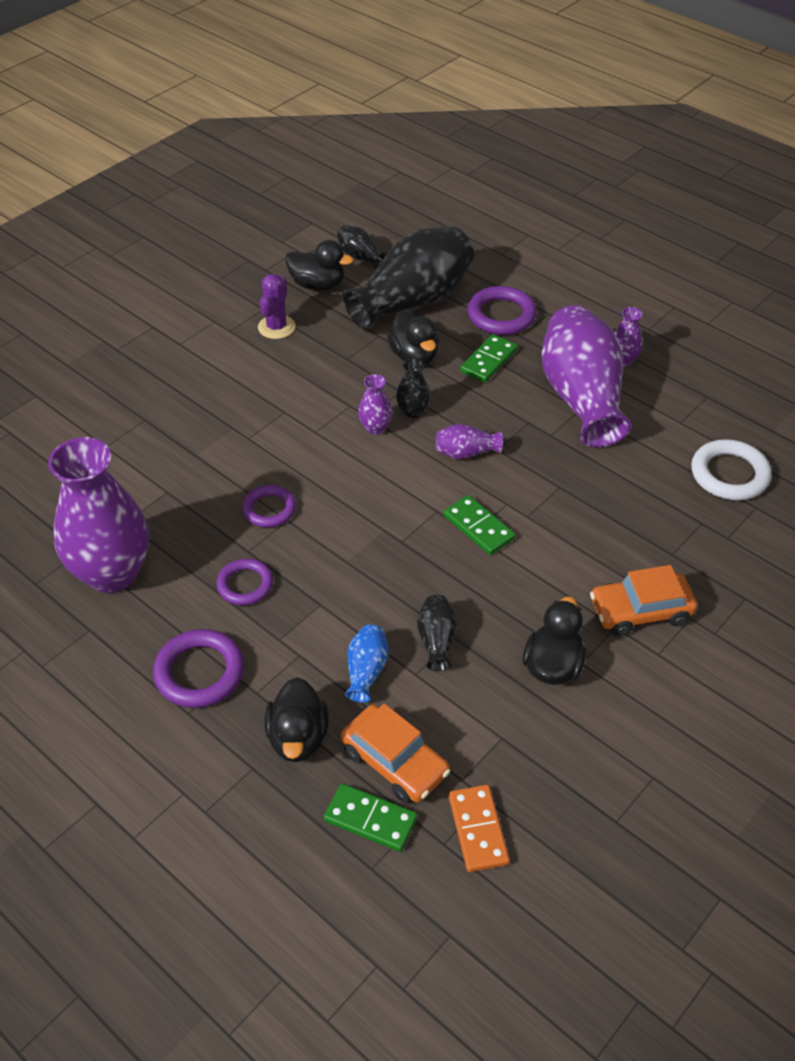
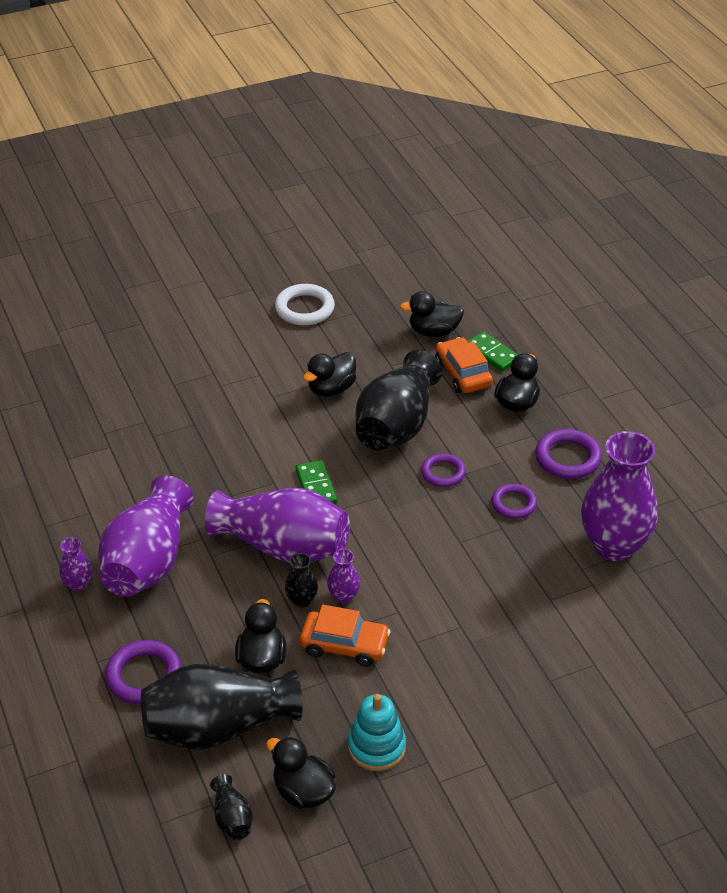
camera: 155 degrees left, 5 degrees down
(269, 509) = (470, 555): purple ring -> purple ring (443, 473)
(276, 327) = (377, 747): purple cactus -> turquoise stacking toy
(366, 671) = (454, 423): blue vase -> none
(437, 641) = (396, 425): black vase -> black vase, size x2.35
(466, 453) = (283, 547): purple vase -> purple vase, size x2.35
(478, 830) = (433, 331): orange domino -> black duck
(488, 361) = (197, 628): green domino -> none
(640, 611) = (248, 399): orange car -> orange car (344, 645)
(729, 474) = (97, 460): white ring -> white ring (304, 309)

